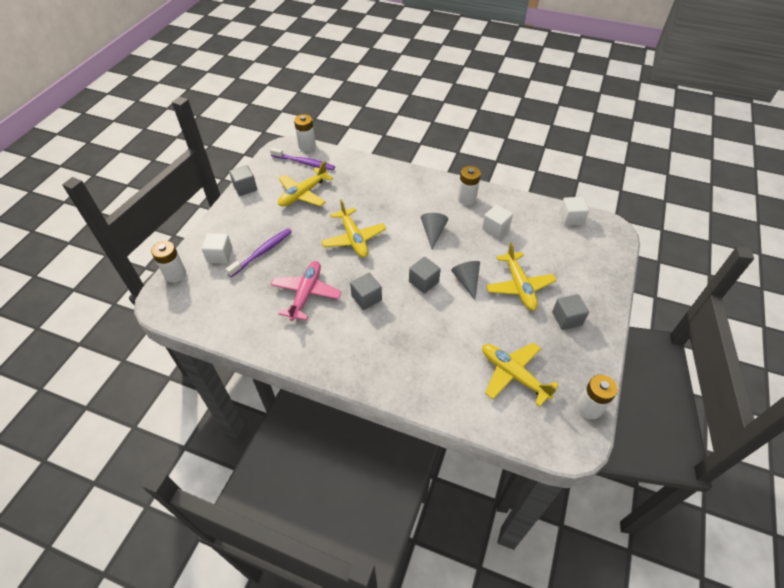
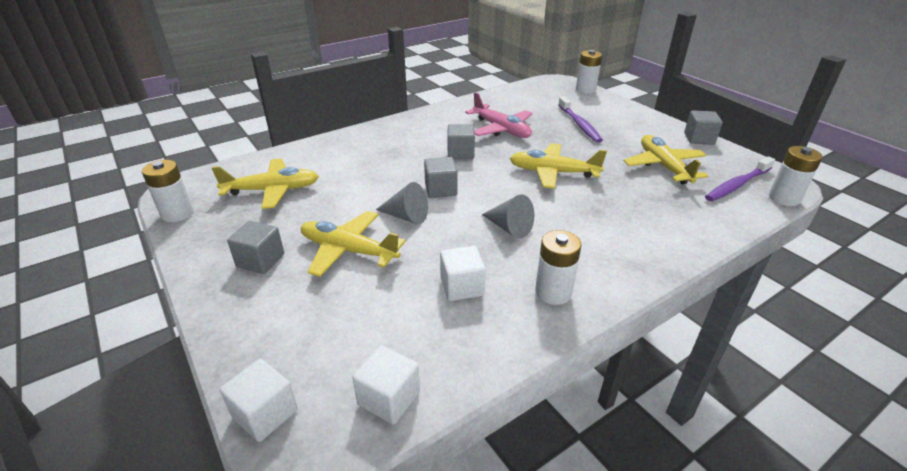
camera: 125 degrees right, 15 degrees down
(220, 255) = (593, 108): white cube -> white cube (265, 413)

